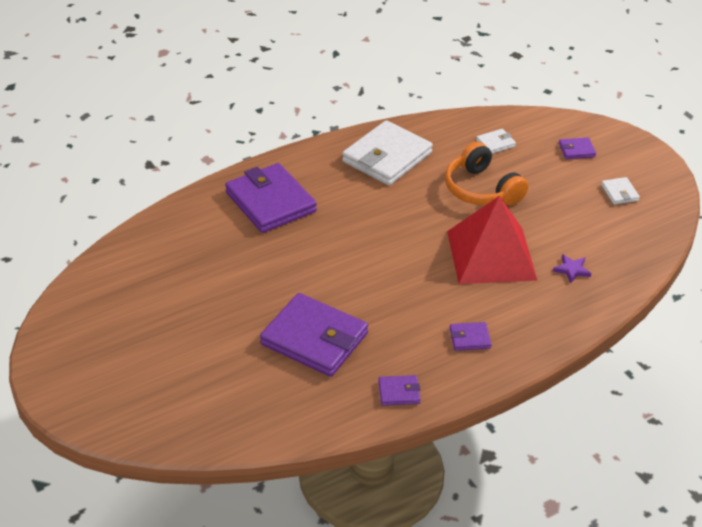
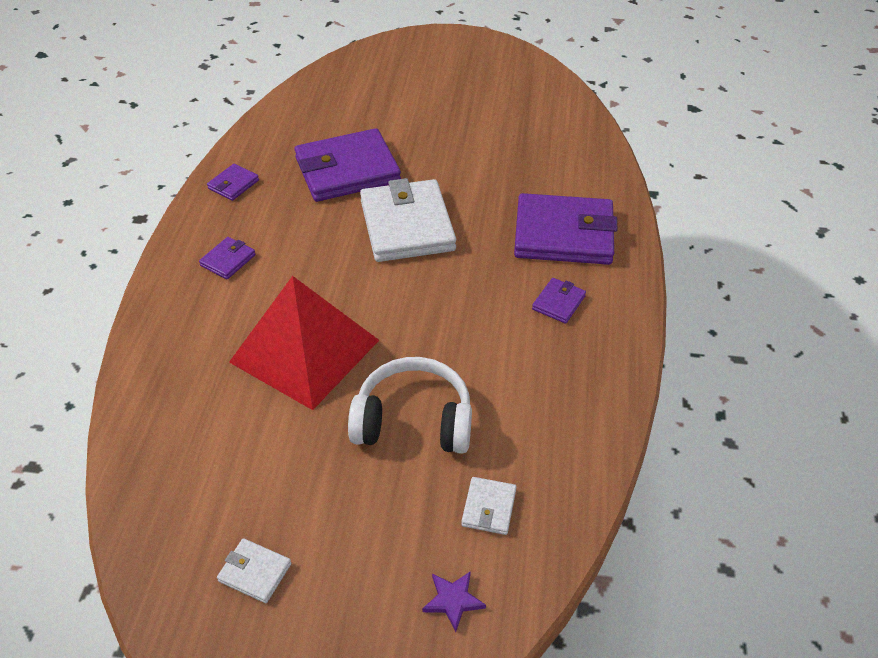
camera: 130 degrees right, 5 degrees up
(387, 157) = (559, 371): white wallet -> white wallet (407, 225)
(481, 189) = (413, 421): orange headphones -> white headphones
(572, 270) = (205, 403): purple star -> purple star (453, 600)
(576, 150) = (384, 600): purple wallet -> purple wallet (558, 302)

